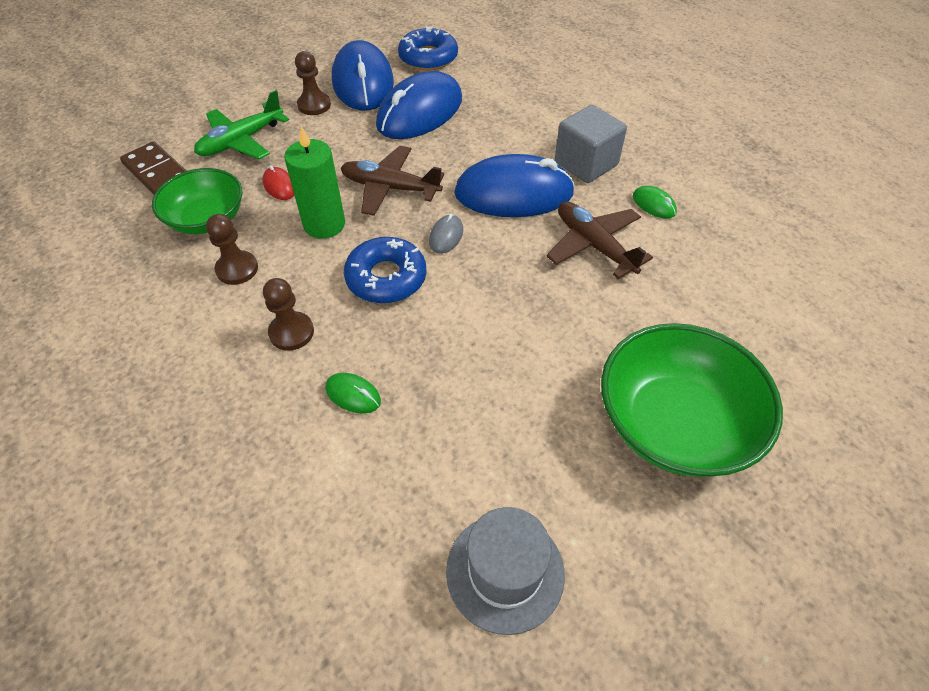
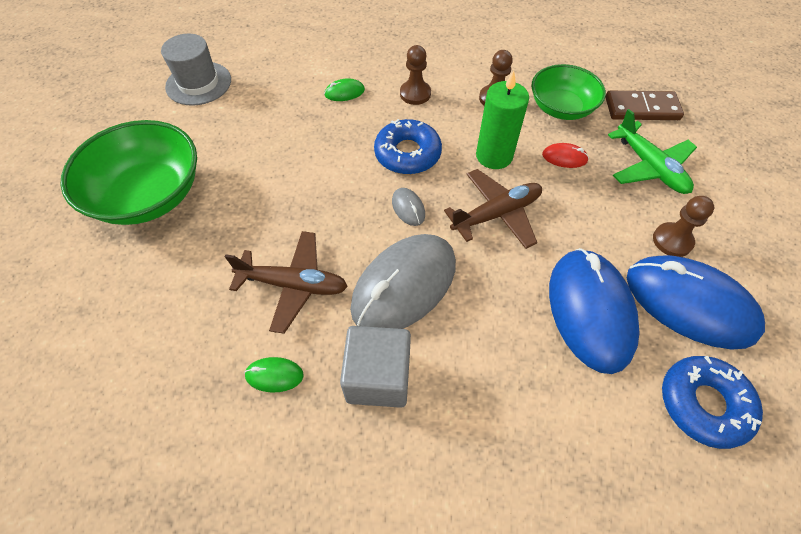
camera: 135 degrees right, 5 degrees up
(241, 141) = (649, 167): green plane -> green plane turned 150 degrees clockwise
(513, 193) = (404, 285): blue mouse -> grey mouse

